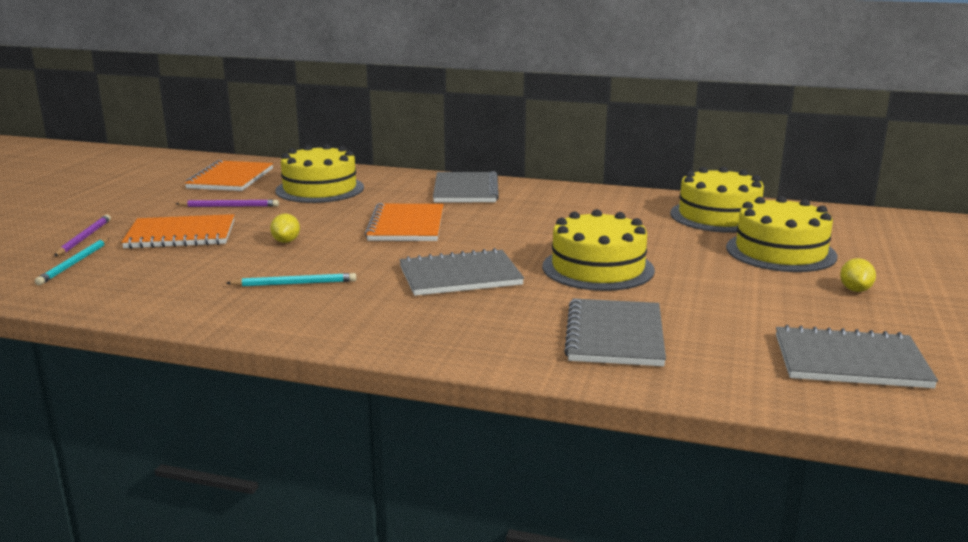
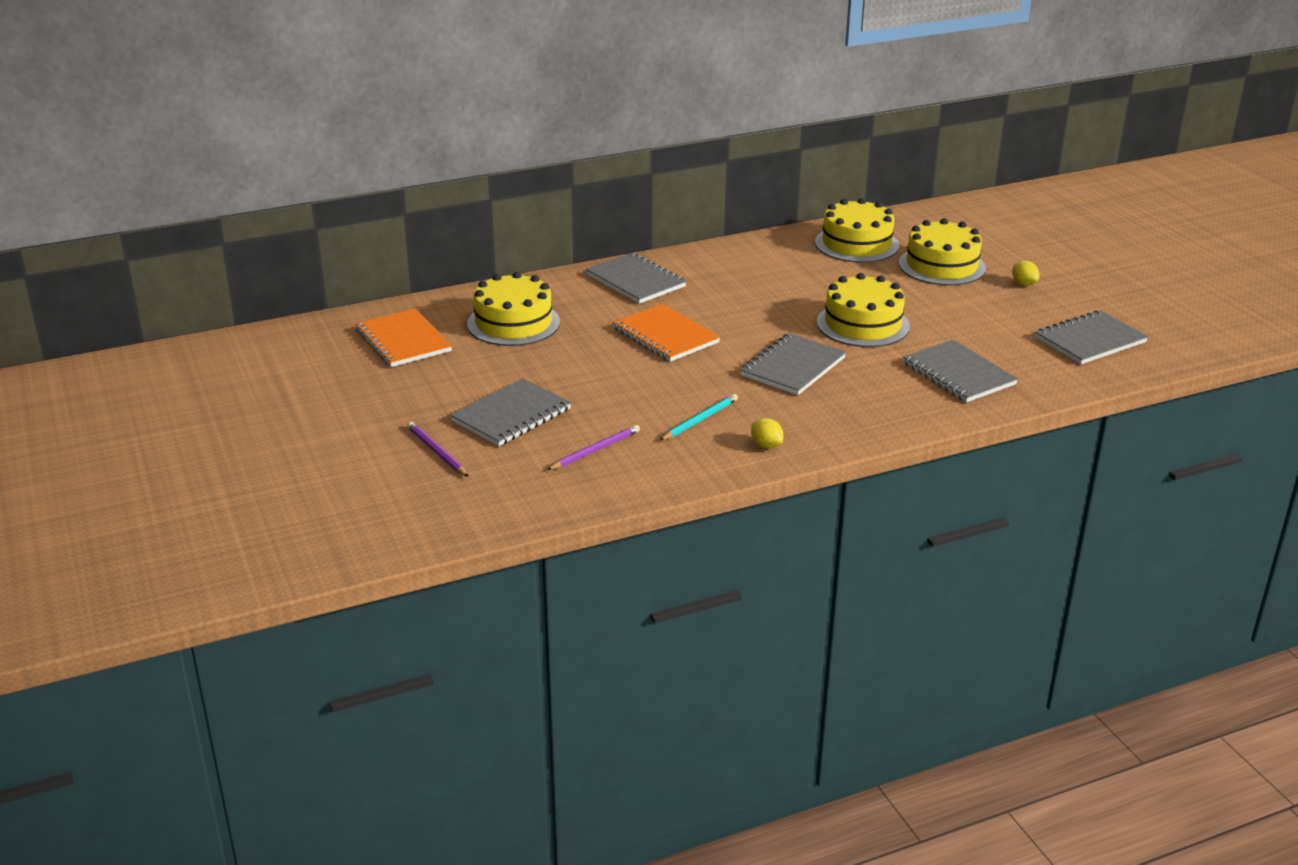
camera: 40 degrees left, 10 degrees up
(74, 263) = (494, 476): turquoise pencil -> none
(181, 235) = (511, 415): orange notebook -> grey notebook
(229, 206) = (480, 371): purple pencil -> purple pencil (595, 450)
(286, 241) = (610, 387): yellow lemon -> yellow lemon (766, 445)

